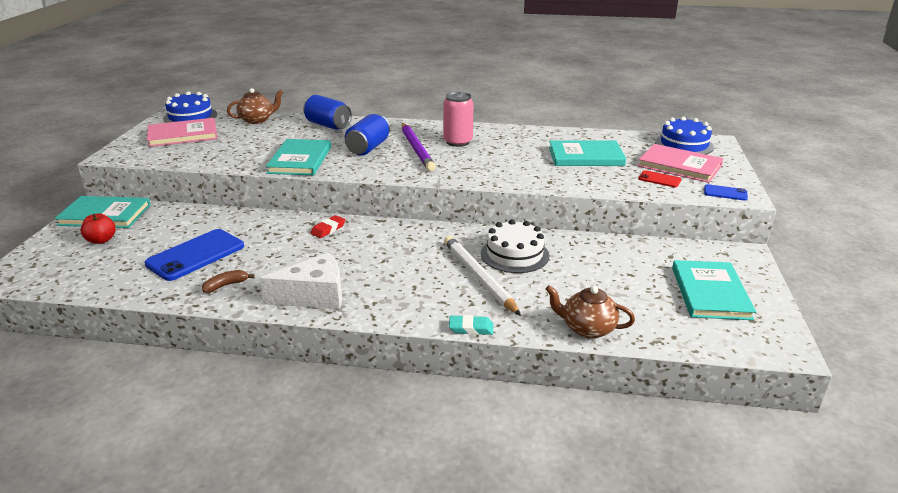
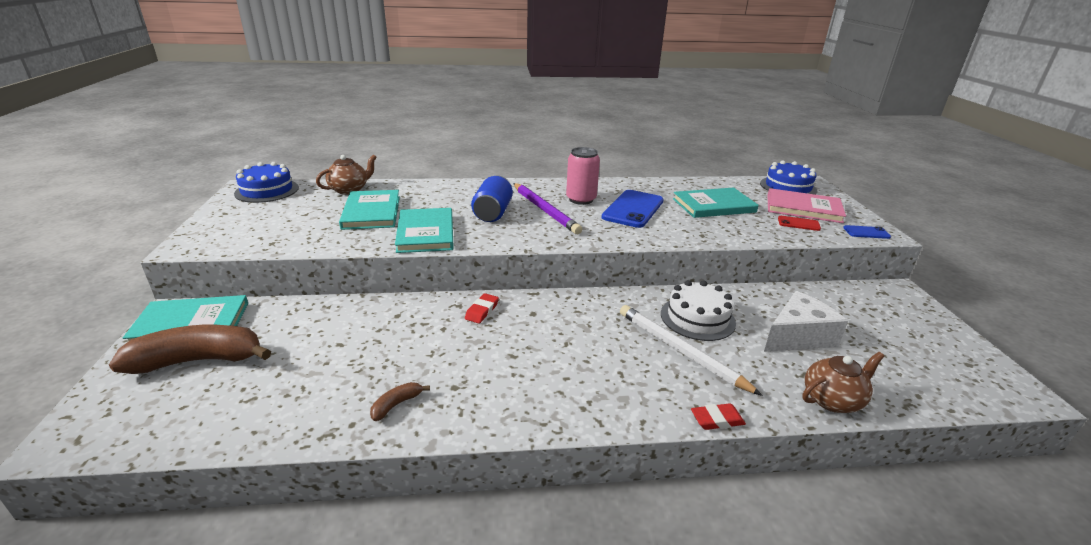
camera: 15 degrees left, 0 degrees up
(101, 240) = (198, 360): red apple -> brown banana
(183, 135) = (268, 213): pink book -> none
(195, 255) = (337, 366): blue phone -> blue phone (633, 209)
(314, 296) = (514, 403): white cheese -> white cheese (798, 336)
(328, 125) = (433, 190): blue can -> none
(471, 328) = (717, 420): turquoise eraser -> red eraser
(587, 329) = (832, 400): brown teapot -> brown teapot turned 150 degrees clockwise
(710, 293) = (908, 338): turquoise book -> turquoise book (372, 212)

